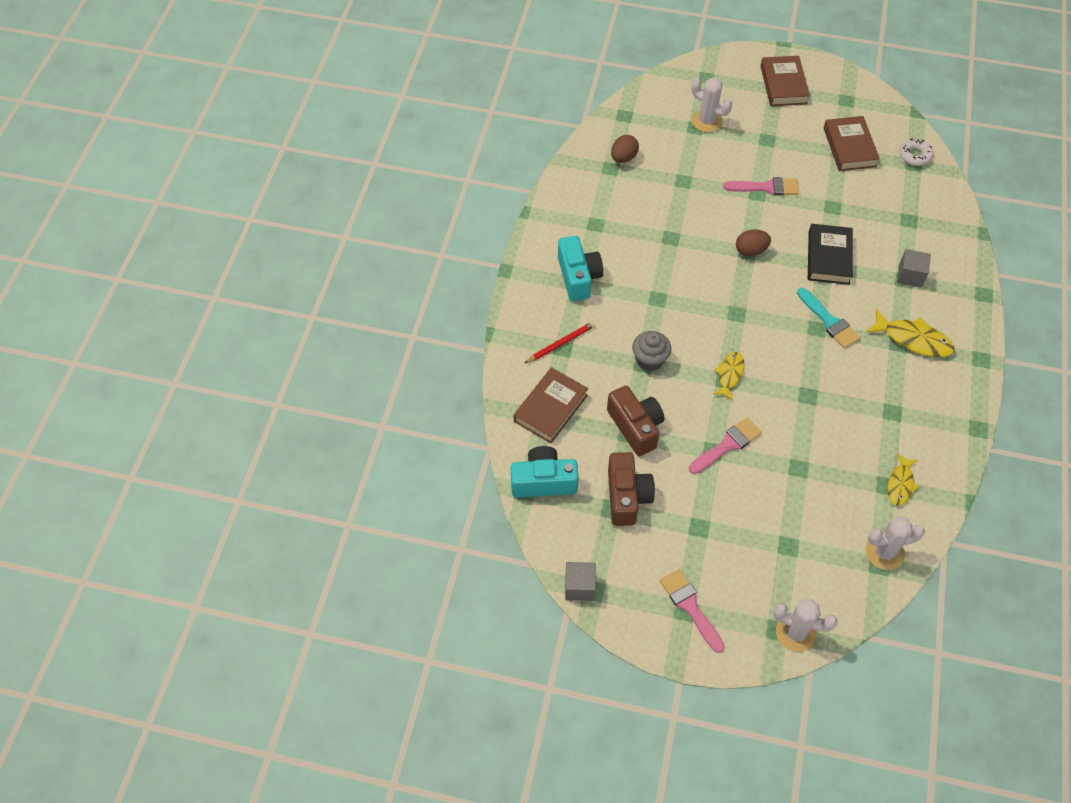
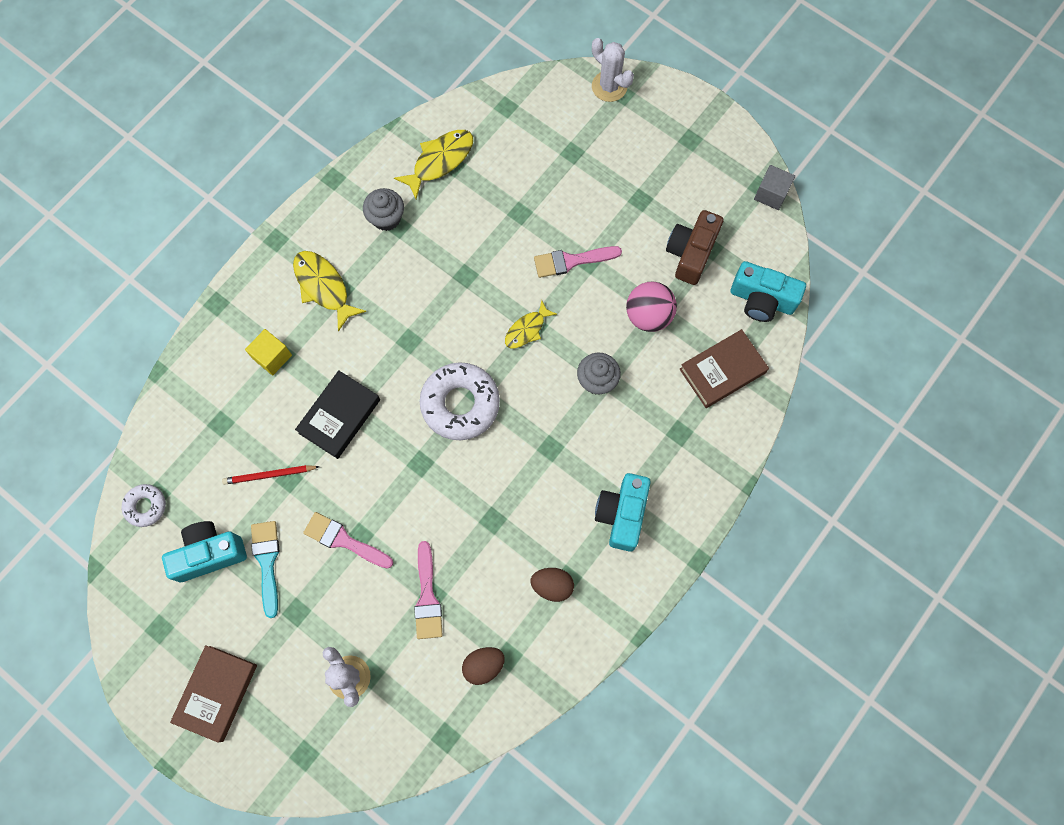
camera: 155 degrees left, 15 degrees up
(561, 343) = (679, 439): red pencil -> red pencil (269, 475)
(635, 427) = (648, 315): brown camera -> pink ball
(690, 607) = (684, 140): pink brush -> pink brush (427, 597)
(745, 301) = (460, 404): none -> white donut
(750, 251) = (416, 463): brown egg -> brown egg (552, 586)
(829, 321) = (391, 342): turquoise brush -> turquoise brush (267, 562)
(849, 147) = (209, 554): brown book -> turquoise camera
(884, 552) = (494, 114): white cactus -> none
(900, 484) = (440, 161): yellow fish -> yellow fish, size x1.56
(907, 414) = (386, 218): none -> grey cupcake
(910, 276) = (272, 357): grey cube -> yellow cube

